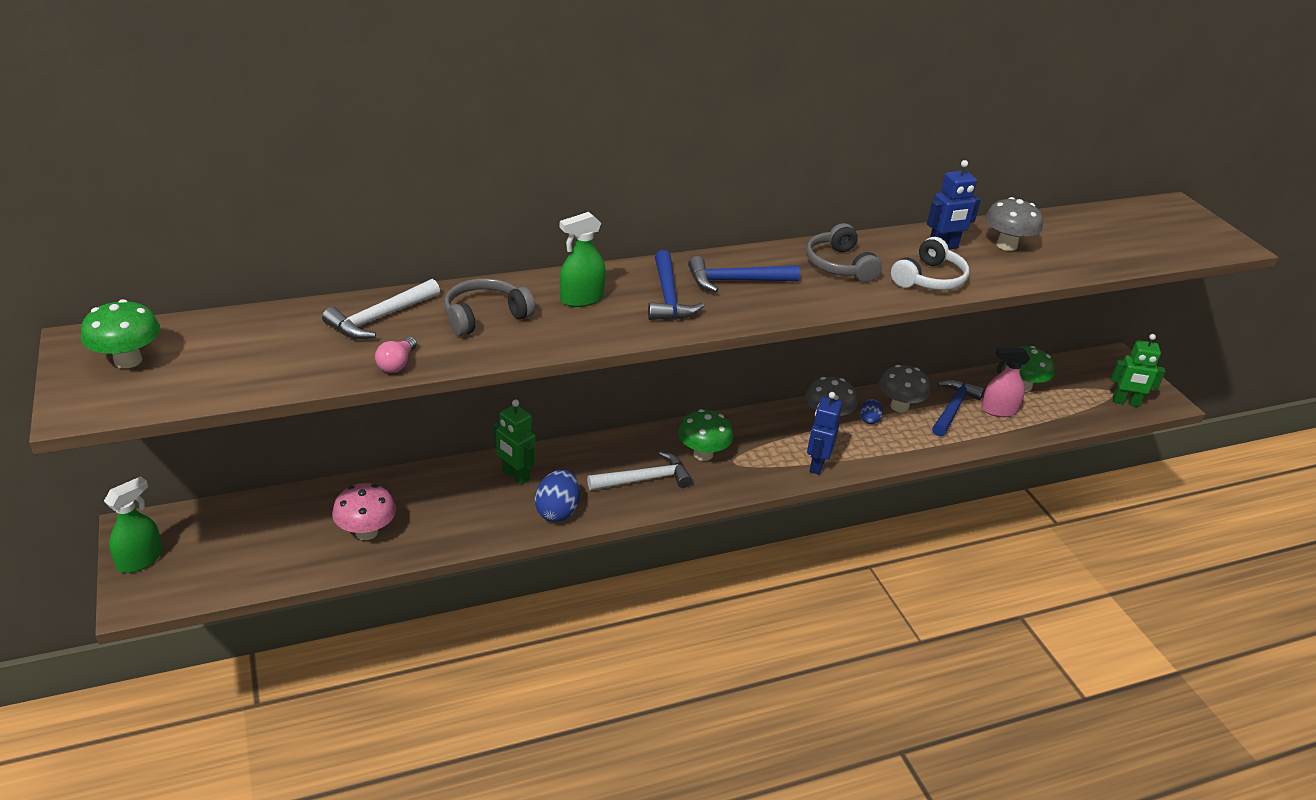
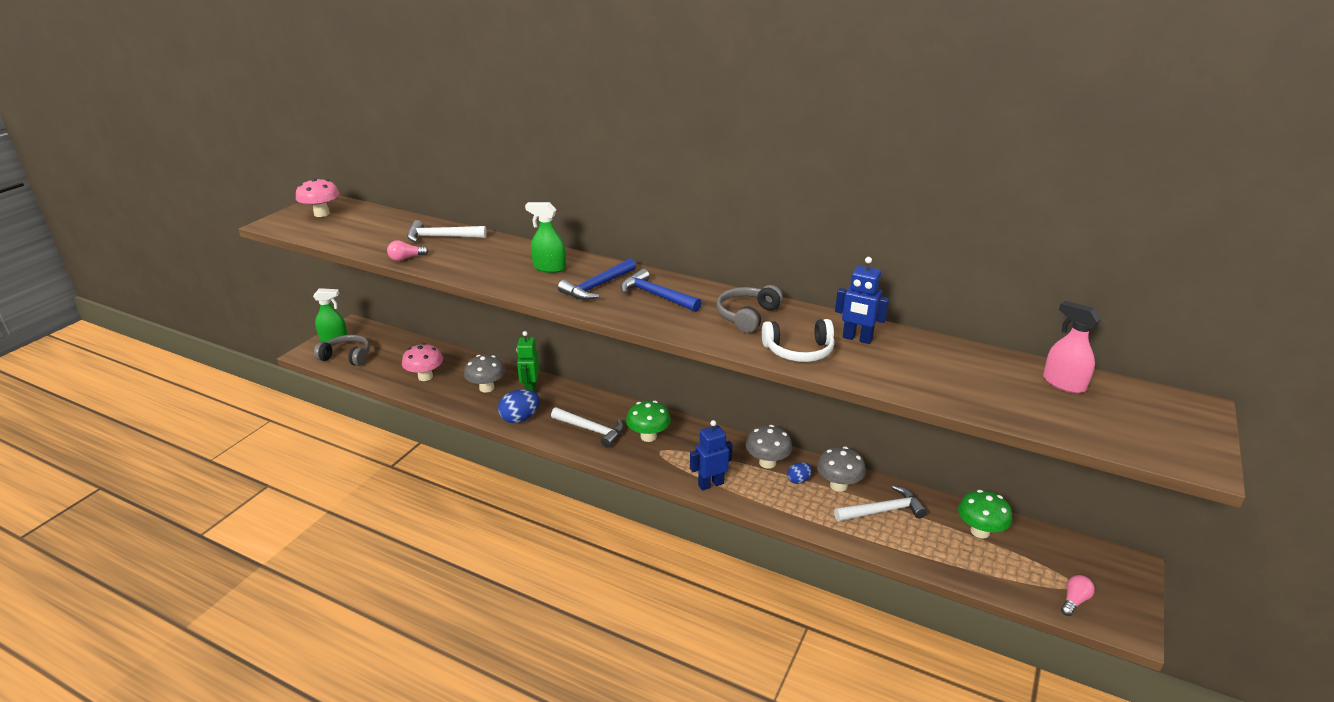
camera: 50 degrees right, 5 degrees down
(128, 360) = (322, 214): green mushroom -> pink mushroom
(485, 316) = (486, 256): grey headphones -> grey headphones (347, 357)
(953, 408) = (883, 511): blue hammer -> white hammer
(998, 410) = (923, 534): pink spray bottle -> pink spray bottle (1063, 383)
(1006, 245) = (920, 360): grey mushroom -> grey mushroom (486, 388)
(1125, 402) = (1074, 601): green robot -> pink light bulb

